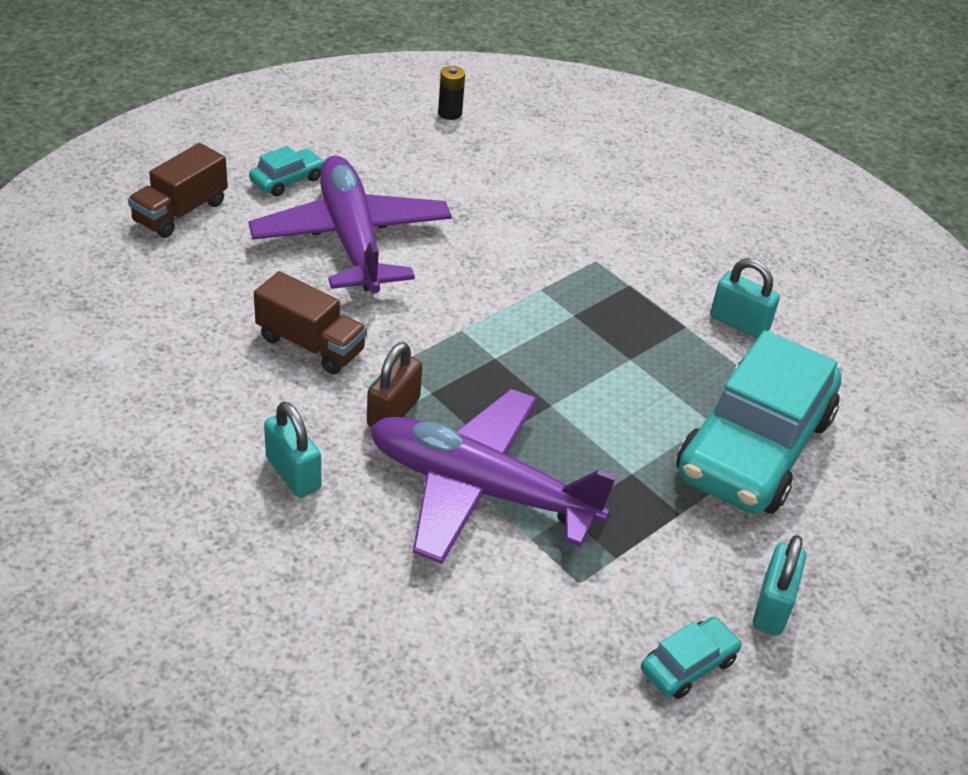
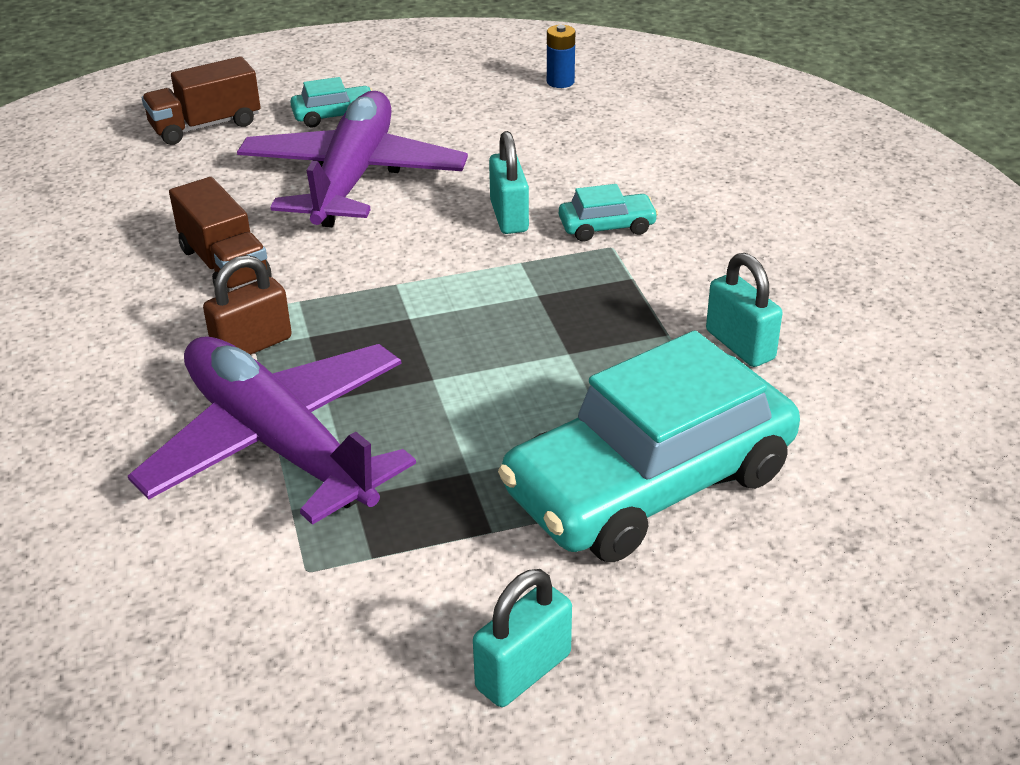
camera: 30 degrees right, 5 degrees down
(293, 473) = (99, 378): turquoise padlock -> turquoise padlock (509, 217)
(450, 113) = (560, 82): black battery -> blue battery
(688, 665) = (358, 704): turquoise car -> turquoise car (607, 226)

